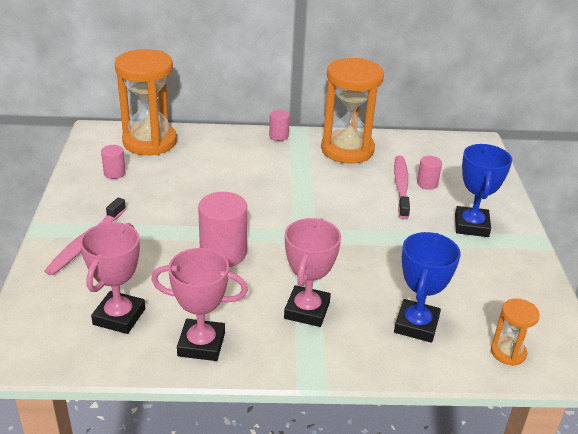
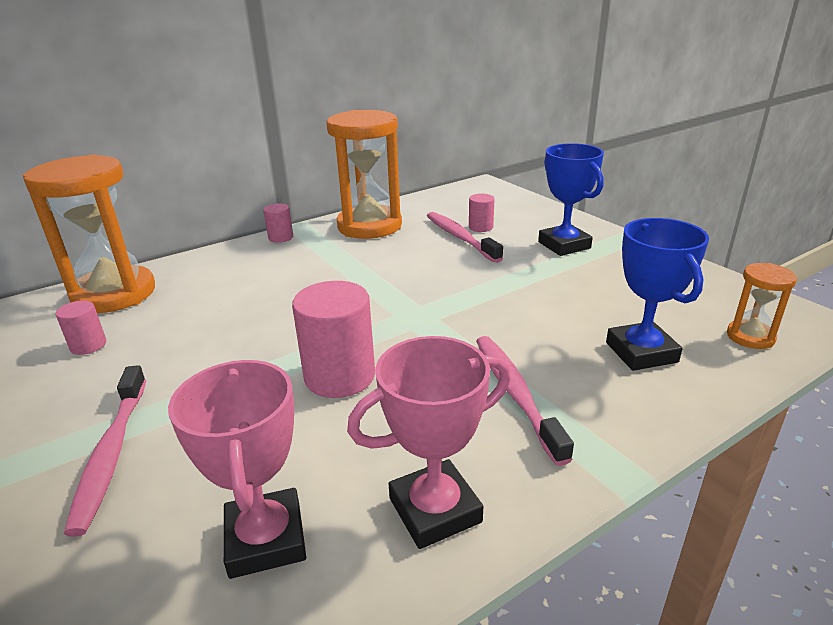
camera: 30 degrees left, 5 degrees down
(307, 310) = (515, 394): pink trophy -> pink toothbrush

